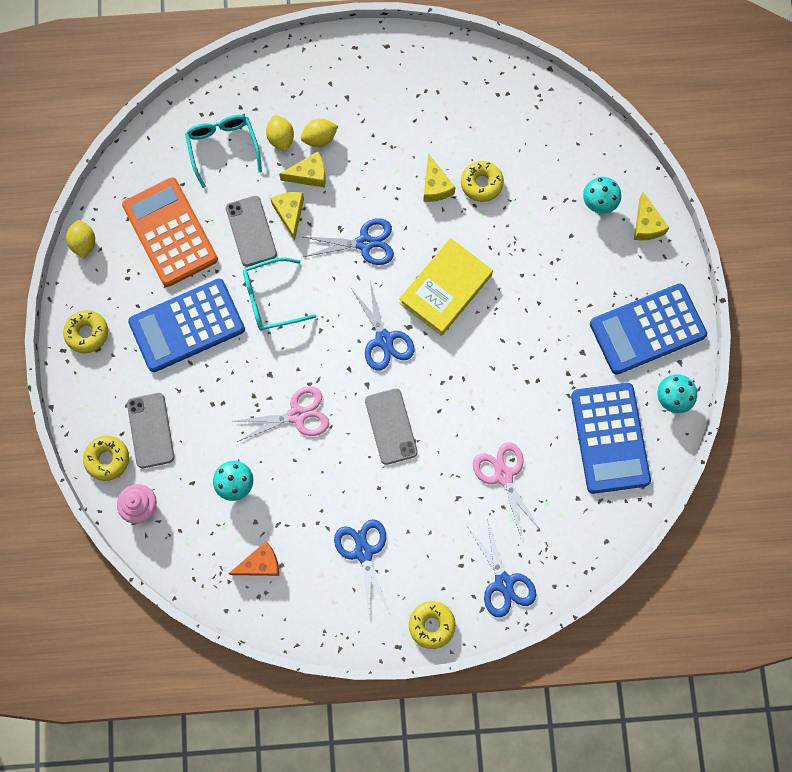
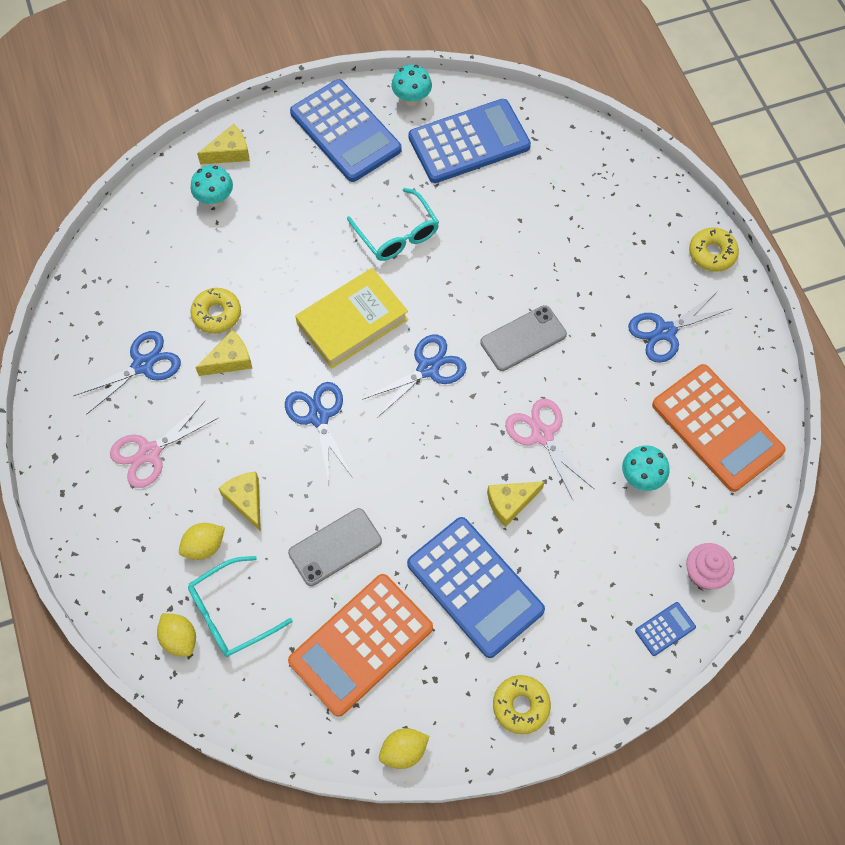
camera: 105 degrees left, 10 degrees down
(107, 459) = (665, 629): yellow donut -> blue calculator
(150, 430) = (614, 590): grey phone -> none
(260, 563) = (717, 428): orange cheese -> orange calculator
(271, 299) = (414, 500): turquoise glasses -> turquoise glasses (397, 234)
(290, 213) = (301, 509): yellow cheese -> yellow cheese (510, 503)
(320, 139) = (195, 501): yellow lemon -> yellow lemon (180, 638)
(445, 289) = (352, 321): yellow book -> yellow book turned 60 degrees counterclockwise
(503, 475) = (539, 224): pink scissors -> pink scissors (150, 452)
(503, 582) = (645, 201): blue scissors -> blue scissors (143, 365)

